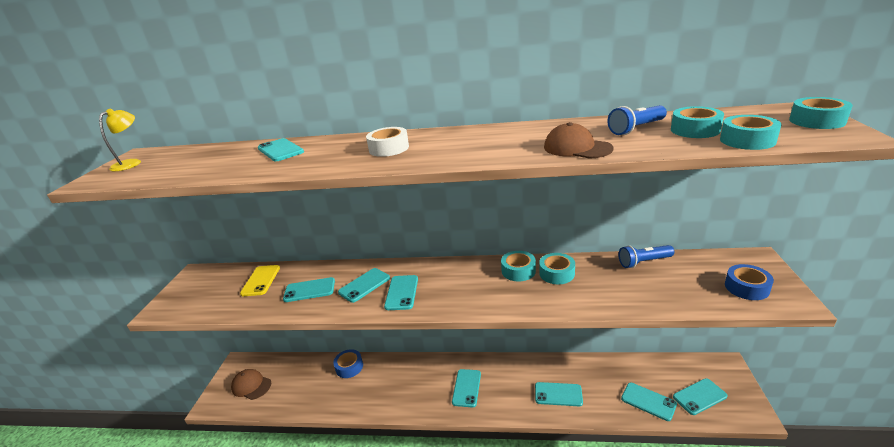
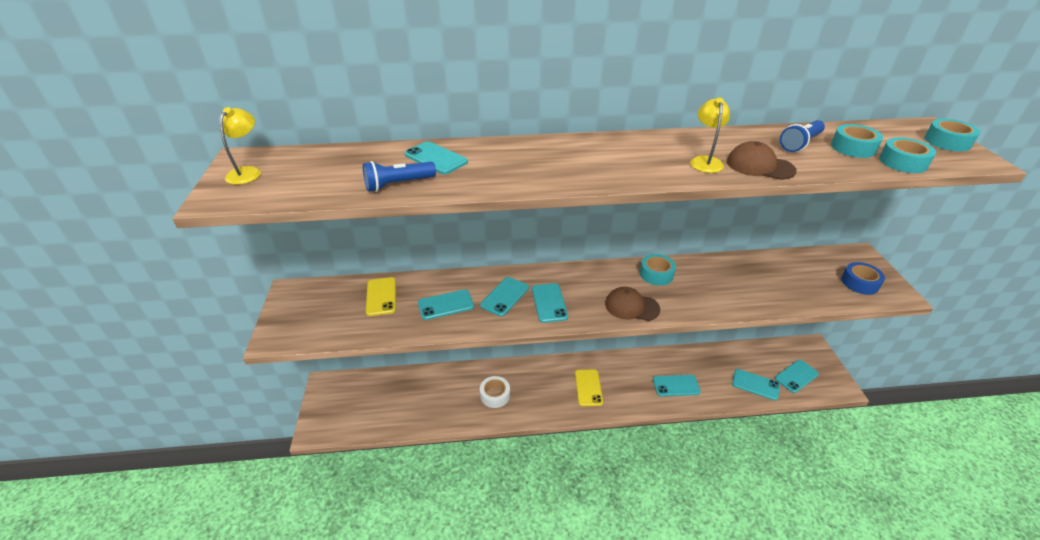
camera: 15 degrees left, 10 degrees up
(251, 385) = (354, 407): brown cap -> brown cap (631, 306)
(349, 367) = (458, 377): blue tape -> none
(389, 148) = (565, 160): white tape -> white tape (495, 395)
(466, 388) = (588, 387): turquoise phone -> yellow phone
(522, 146) = (705, 161): none -> yellow lamp
(556, 273) = (693, 275): turquoise tape -> none
(644, 262) = (768, 261): blue flashlight -> blue flashlight (398, 184)

